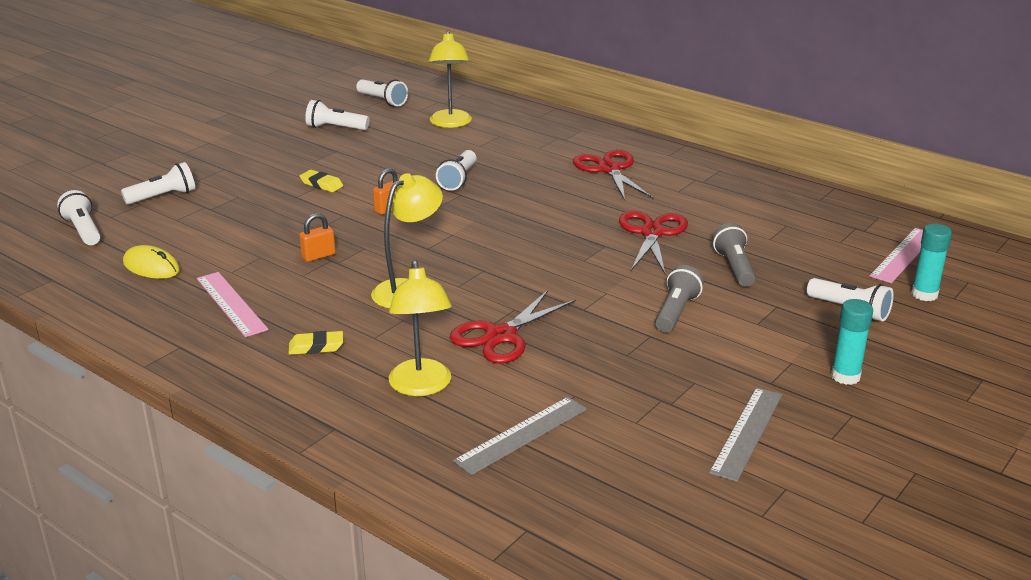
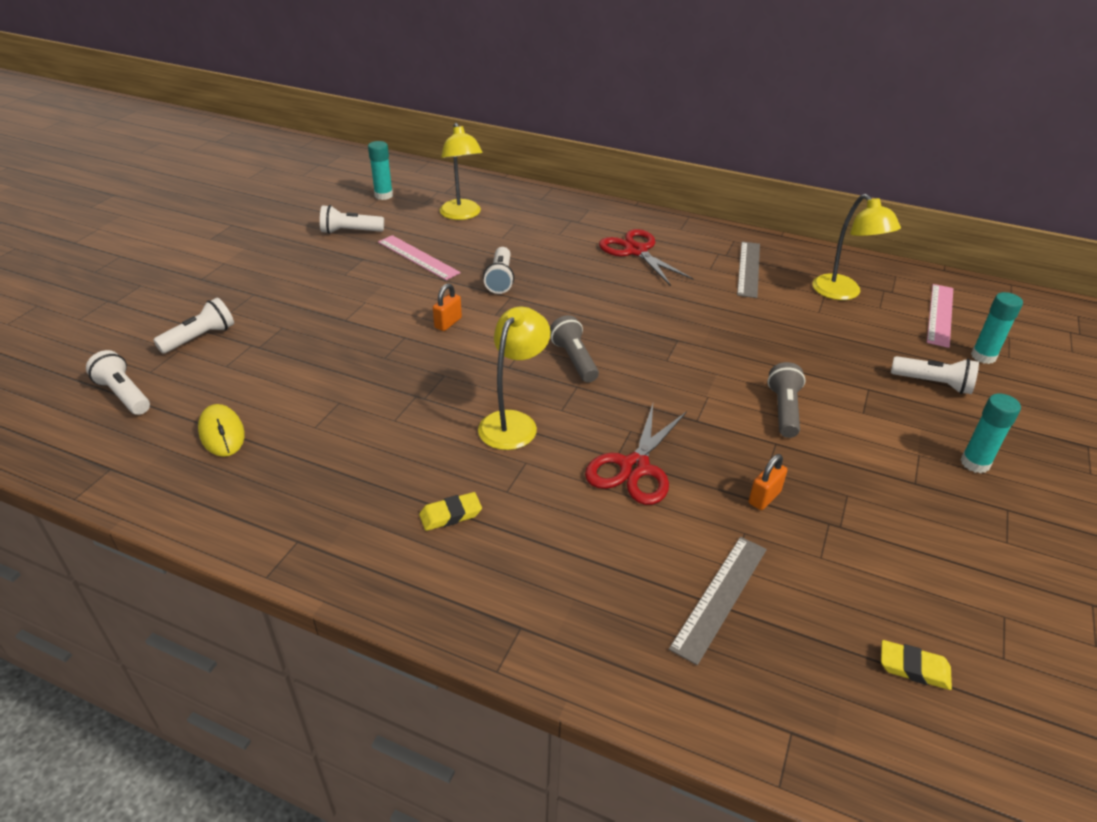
camera: 15 degrees left, 10 degrees up
(151, 267) = (222, 433): yellow mouse -> yellow mouse turned 45 degrees clockwise
(231, 303) = (332, 470): pink ruler -> pink ruler (418, 257)
(318, 256) = (401, 392): orange padlock -> orange padlock (764, 497)
(321, 184) = (365, 301): yellow eraser -> yellow eraser (914, 668)
(382, 101) = (383, 195): white flashlight -> turquoise glue stick
(421, 387) = (587, 550): yellow lamp -> yellow lamp (843, 293)
(652, 233) = (712, 319): red scissors -> none
(734, 267) = (807, 349): grey flashlight -> grey flashlight (574, 360)
(747, 433) = (930, 550): grey ruler -> grey ruler (749, 269)

